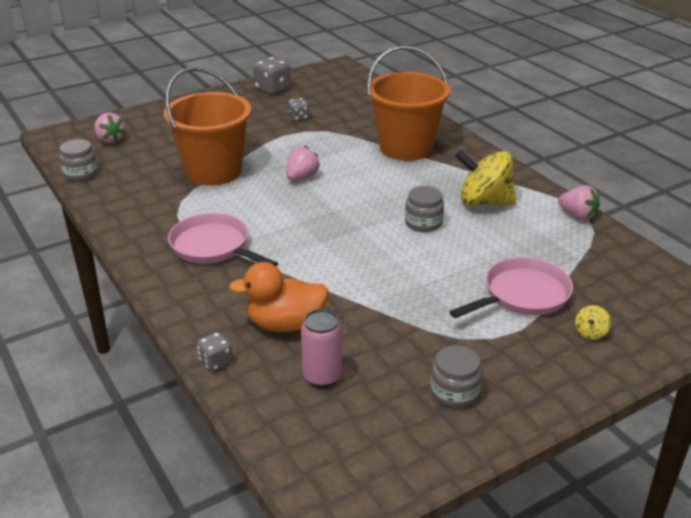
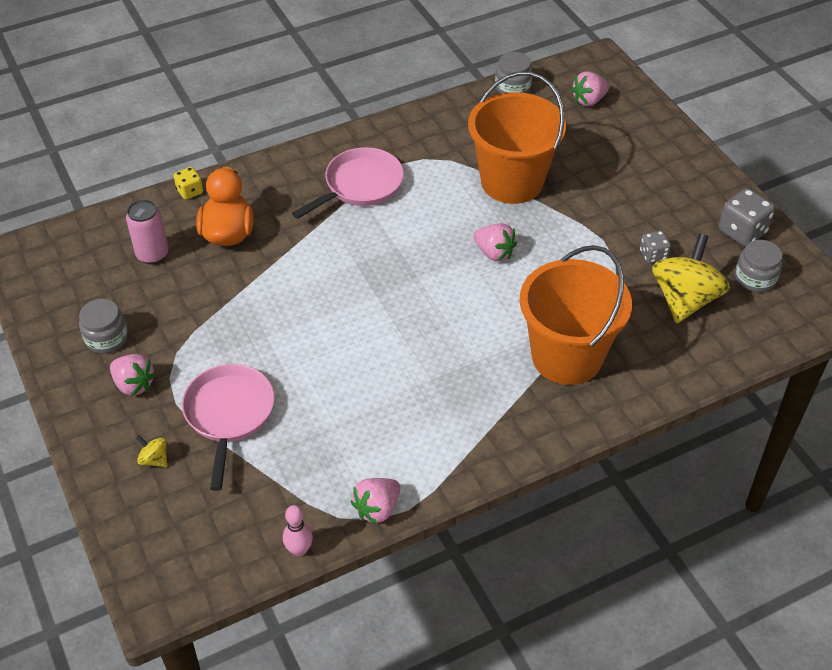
camera: 95 degrees right, 15 degrees up
(216, 362) = (190, 191): grey dice -> yellow dice
(423, 223) = (381, 351): grey jar -> grey jar (755, 278)
(484, 202) = (421, 416): yellow spinning top -> yellow spinning top (684, 299)
(509, 360) = (134, 384): none -> pink strawberry
(522, 295) = (229, 415): pink pan -> pink pan turned 150 degrees counterclockwise
(633, 246) = (299, 550): none -> pink bowling pin

